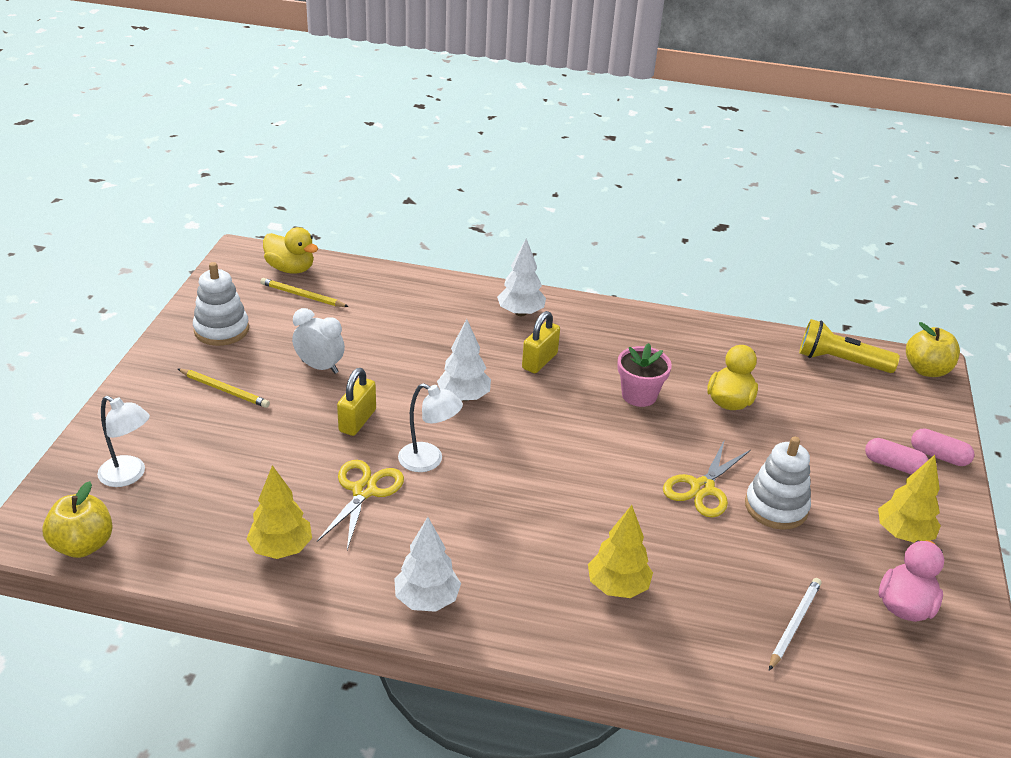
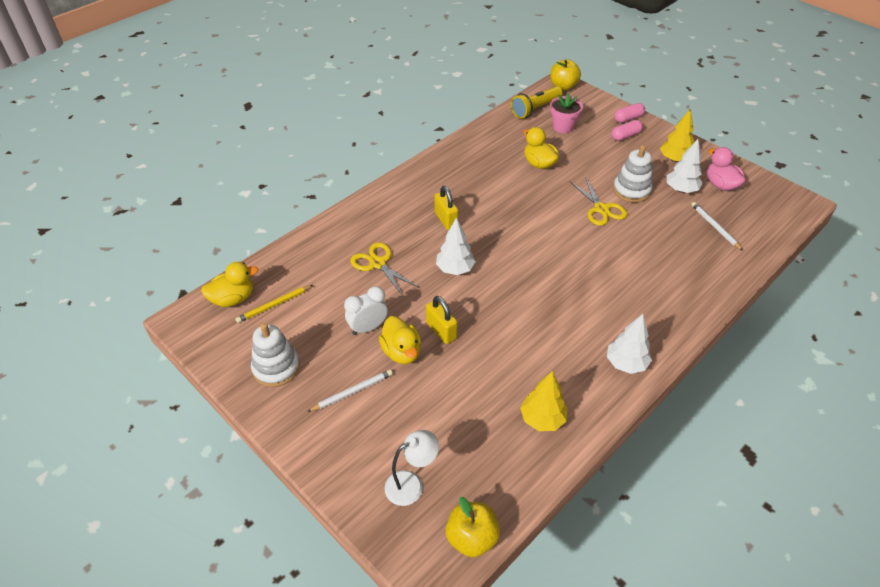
camera: 55 degrees left, 10 degrees up
(224, 390) = (352, 392): yellow pencil -> white pencil
(303, 403) = (401, 352): none -> yellow duck
(364, 491) = (513, 355): yellow scissors -> yellow scissors (378, 263)
(429, 461) = (505, 312): white lamp -> none
(520, 313) = (390, 206): white tree -> white tree (681, 190)
(617, 587) = (657, 278): yellow tree -> none
(639, 395) = (509, 195): pink flower pot -> pink flower pot (563, 127)

